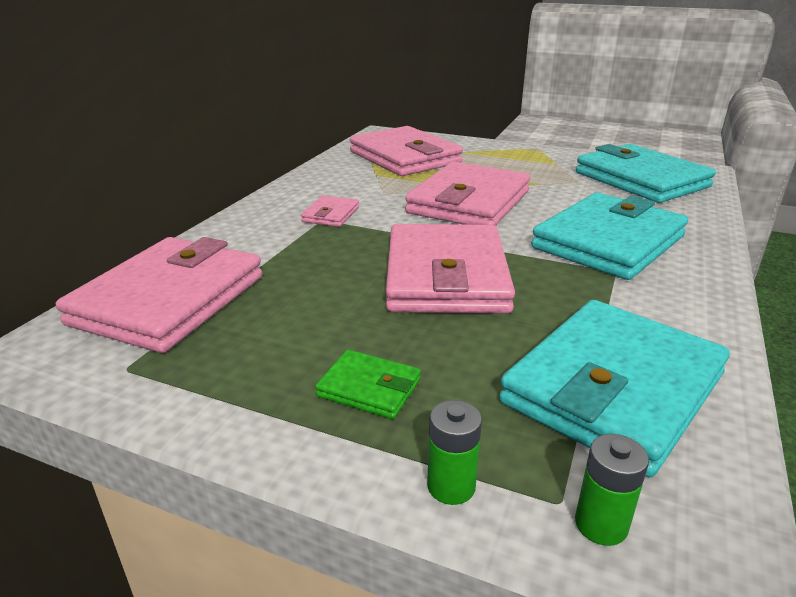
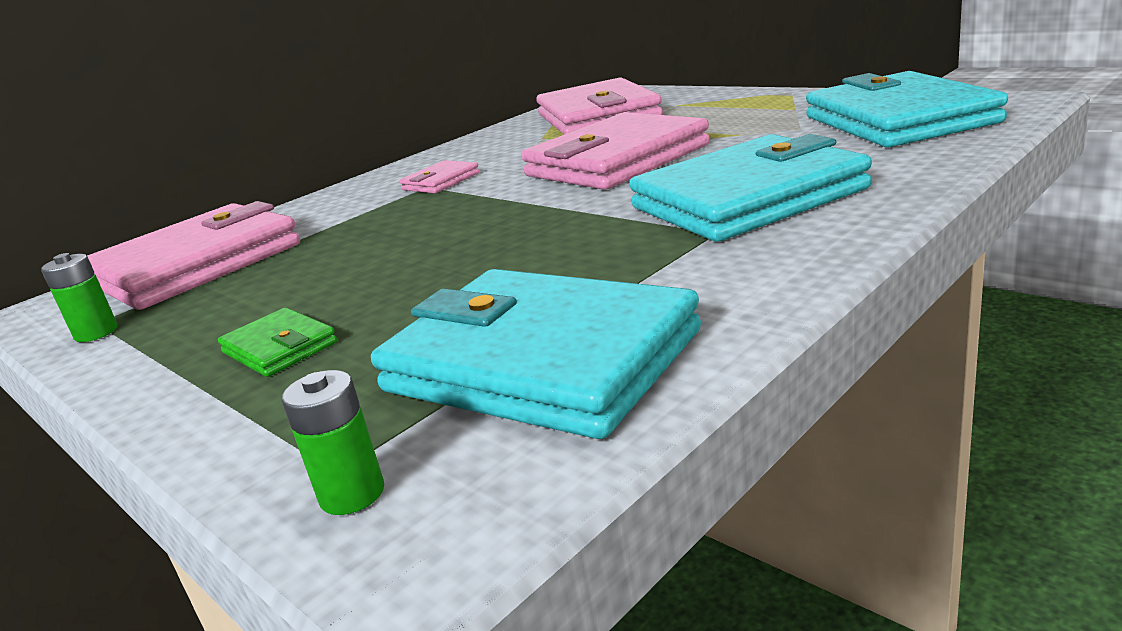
camera: 25 degrees right, 5 degrees down
(446, 276) = (491, 241): pink wallet -> none
(451, 486) = (248, 442): green battery -> green battery (96, 333)
(613, 389) = (541, 361): turquoise wallet -> turquoise wallet turned 60 degrees clockwise

